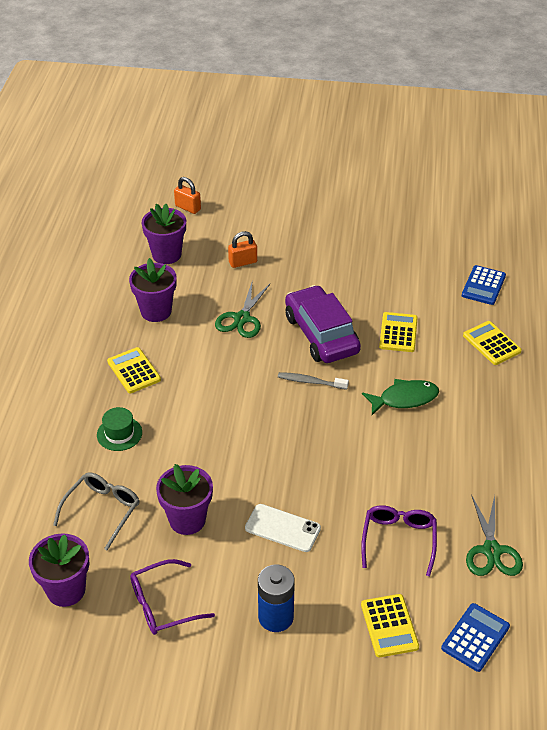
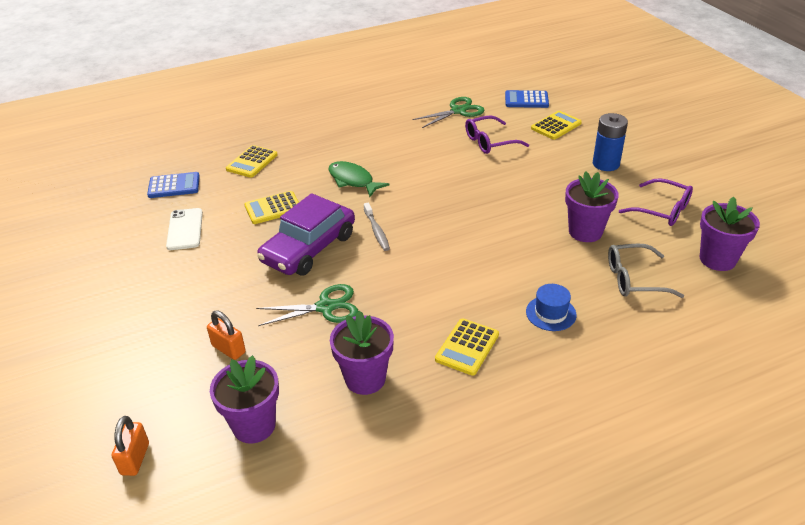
camera: 120 degrees left, 5 degrees down
(119, 433) = (551, 313): green hat -> blue hat
(282, 528) = (537, 187): white phone -> white phone (185, 229)

